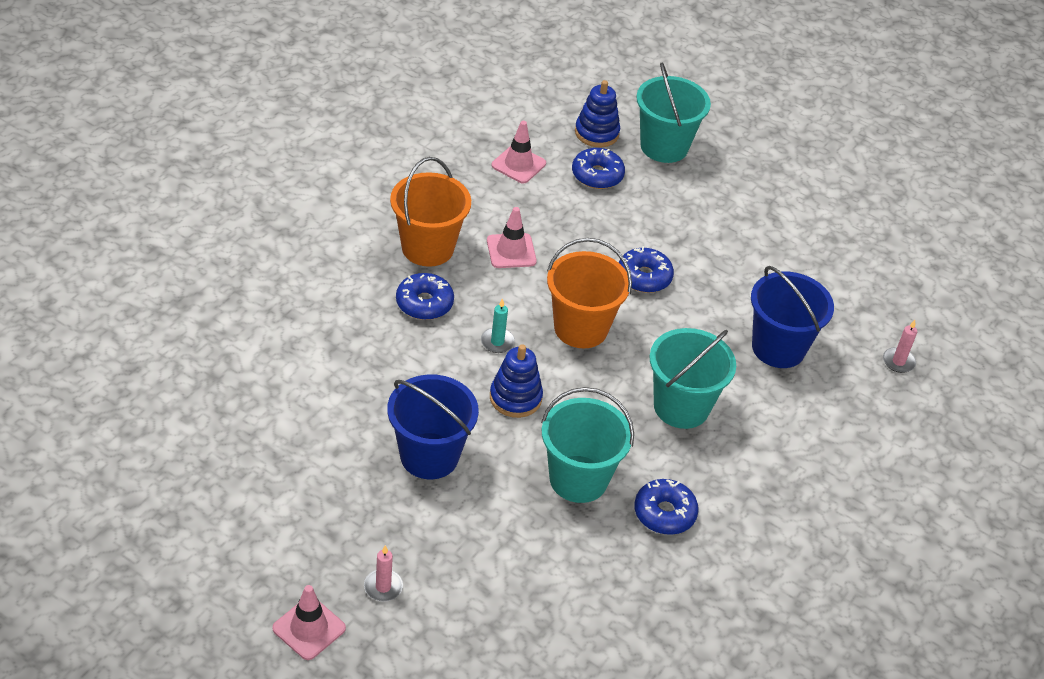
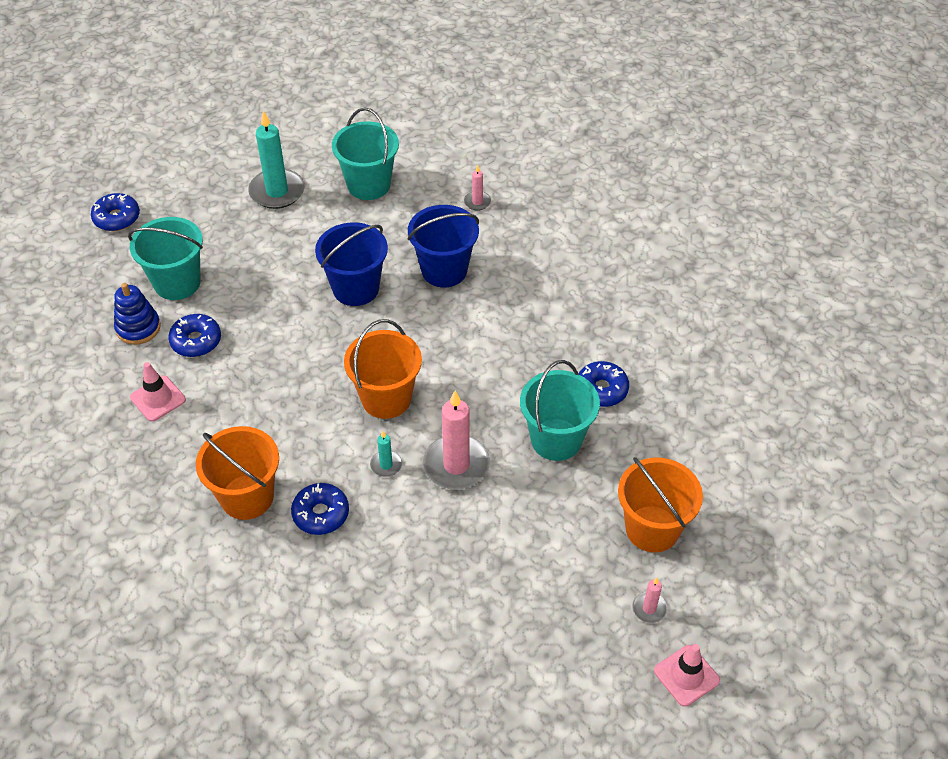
camera: 70 degrees left, 5 degrees up
(429, 456) = (510, 545): blue bucket -> blue bucket (356, 288)
(486, 580) = (652, 529): none -> orange bucket
(511, 251) = (274, 430): pink traffic cone -> none
(515, 398) = (456, 465): blue stacking toy -> pink candle
(644, 277) = (338, 338): blue donut -> blue donut (117, 218)
(681, 407) = (493, 350): turquoise bucket -> turquoise bucket (369, 185)
(823, 193) = (277, 191): none -> turquoise candle

